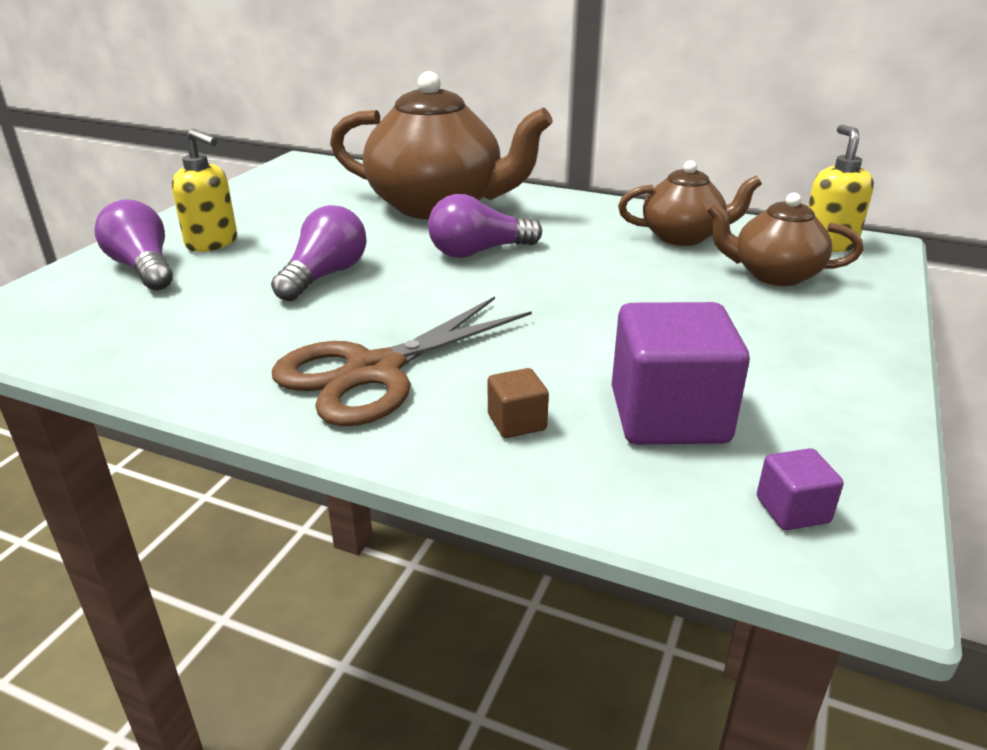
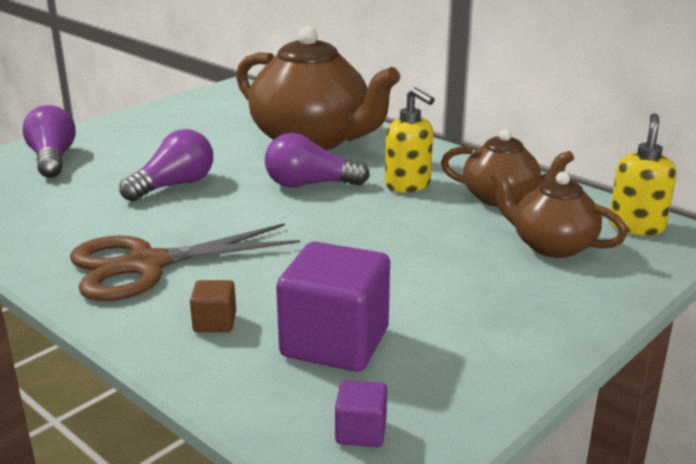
camera: 20 degrees right, 5 degrees down
(212, 243) = (115, 147): yellow soap dispenser -> yellow soap dispenser (408, 185)

